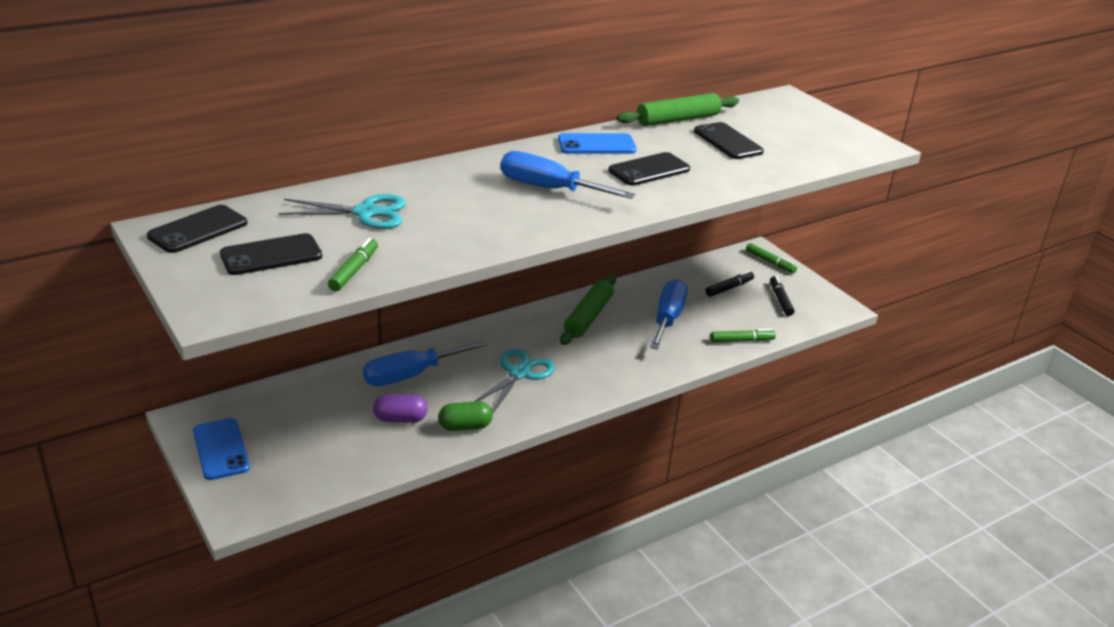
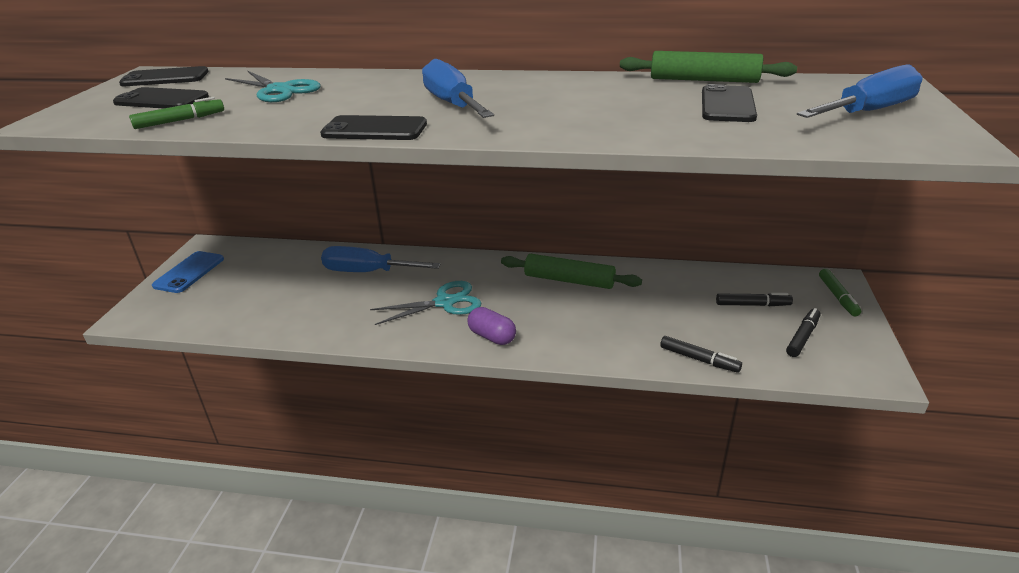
camera: 45 degrees right, 0 degrees up
(400, 419) = (312, 300): purple capsule -> purple capsule (492, 337)
(465, 426) = (344, 325): green capsule -> none
(588, 317) = (569, 280): green rolling pin -> green rolling pin turned 45 degrees clockwise
(596, 145) = (571, 84): blue phone -> none
(649, 170) = (582, 110): black phone -> black phone (374, 129)
(668, 319) = (644, 309): blue screwdriver -> blue screwdriver (868, 112)
(742, 340) = (699, 359): green marker -> black marker

